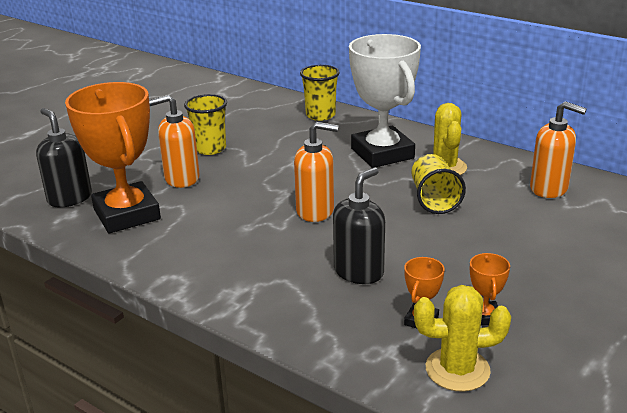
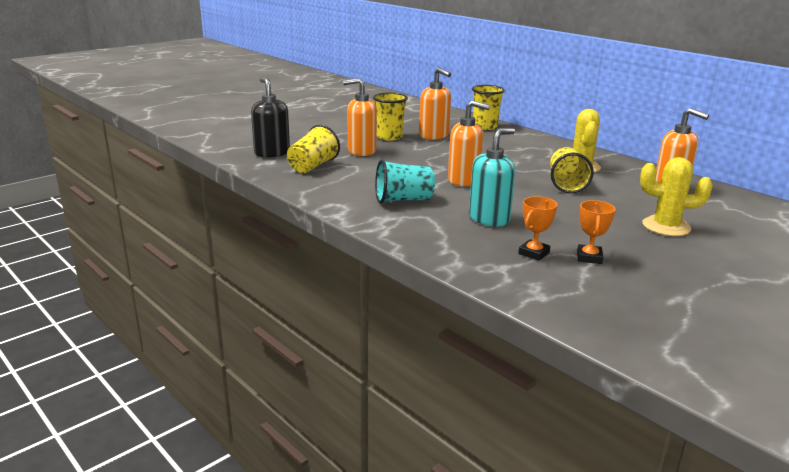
camera: 10 degrees right, 5 degrees down
(127, 214) = (313, 166): orange trophy -> yellow cup
(251, 256) = (403, 200): none -> turquoise cup
(263, 139) = (434, 136): none -> orange soap dispenser
(359, 271) = (489, 219): black soap dispenser -> turquoise soap dispenser
(382, 153) = (530, 153): white trophy -> none
(457, 369) = (556, 286): yellow cactus -> yellow cactus (666, 227)

